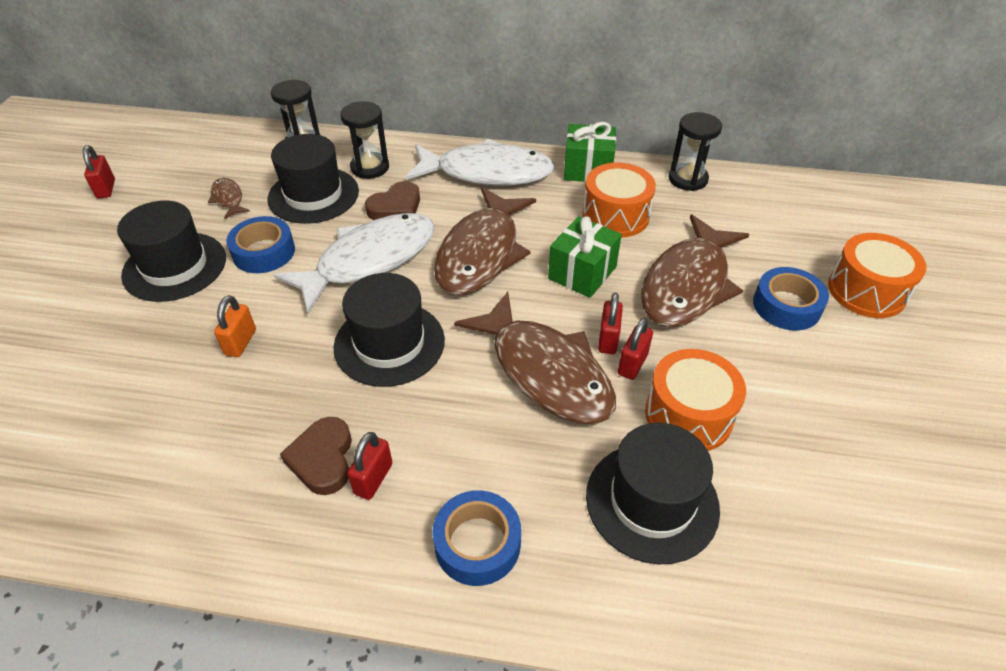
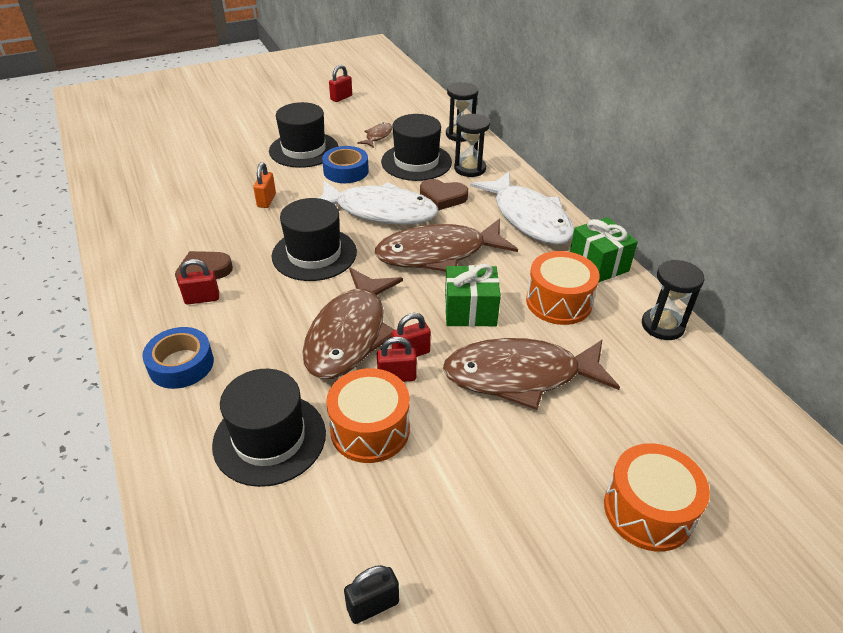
camera: 55 degrees right, 5 degrees down
(240, 342) = (266, 200): orange padlock -> orange padlock turned 60 degrees counterclockwise
(786, 306) = (560, 452): blue tape -> none
(890, 503) = (373, 605): none -> black padlock

